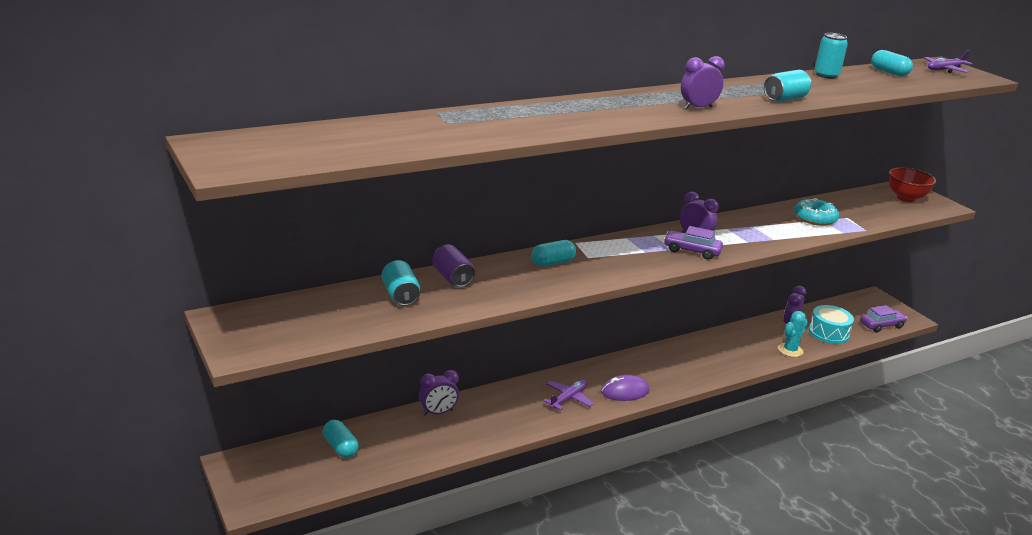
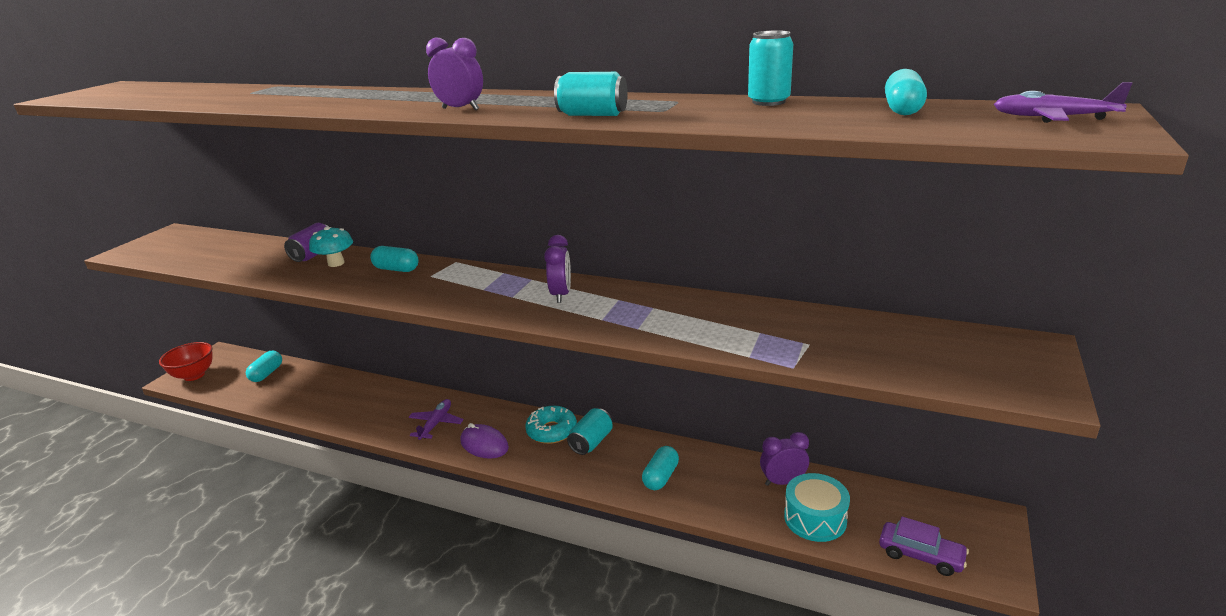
camera: 55 degrees right, 0 degrees up
(400, 295) = (260, 254): turquoise can -> turquoise can (591, 442)
(438, 412) = (349, 383): purple clock -> none
(493, 276) = (336, 263): none -> turquoise mushroom
(568, 398) = (436, 424): purple plane -> purple plane turned 75 degrees counterclockwise
(691, 251) = (523, 304): purple car -> none
(742, 353) = (660, 477): none -> turquoise capsule
(790, 350) = (721, 507): turquoise cactus -> none
(814, 218) = (755, 328): turquoise donut -> turquoise donut (552, 431)
(906, 198) = (988, 357): red bowl -> red bowl (194, 375)

